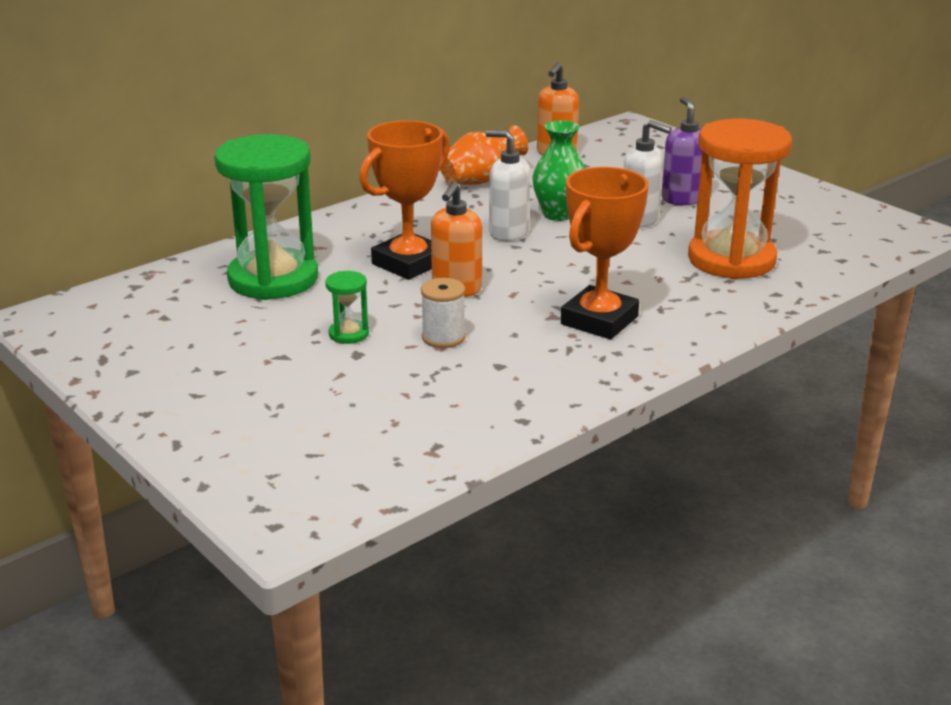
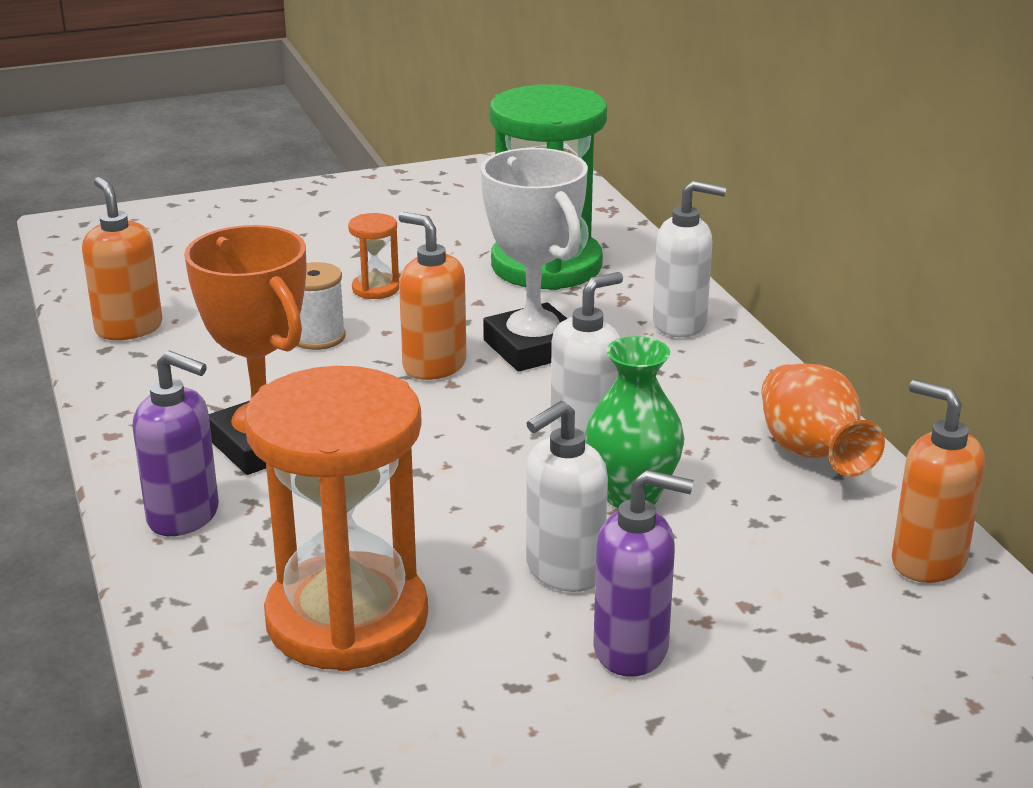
camera: 110 degrees right, 0 degrees up
(345, 226) = (680, 324): none -> white soap dispenser
(348, 334) = (376, 289): green hourglass -> orange hourglass
(408, 263) = (533, 348): orange trophy -> white trophy
(483, 420) = (128, 328): none -> orange soap dispenser
(696, 324) = (184, 516): none -> purple soap dispenser

